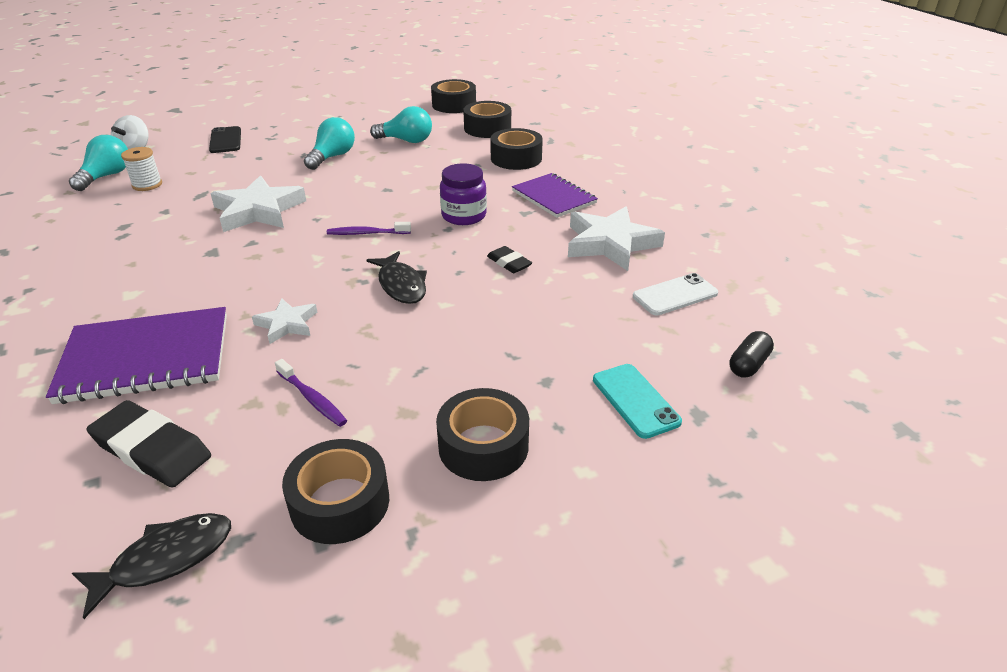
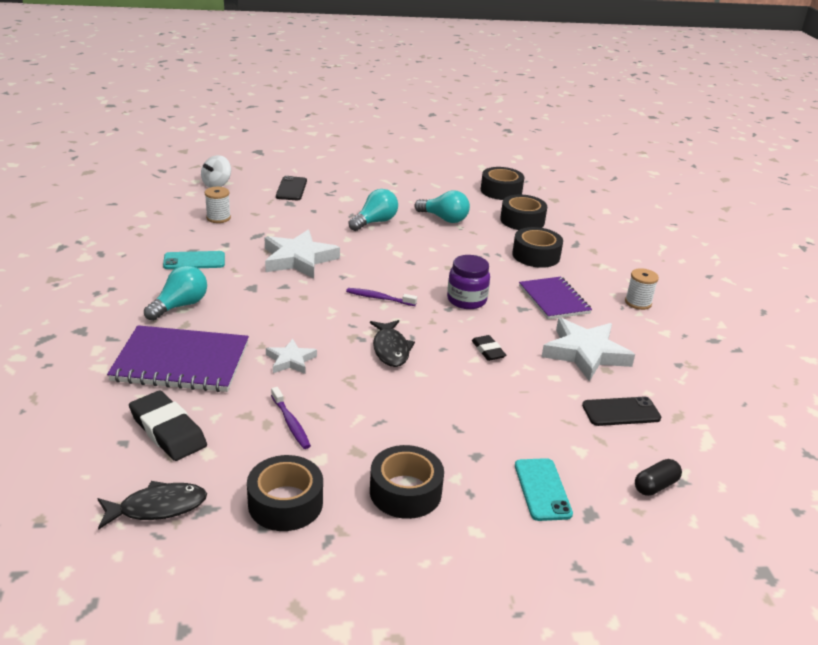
camera: 15 degrees right, 5 degrees down
(106, 176) = (189, 204): turquoise light bulb -> turquoise light bulb (180, 306)
(130, 237) = (194, 261): none -> turquoise phone
(637, 183) = (638, 303): none -> white spool
(675, 295) = (621, 412): white phone -> black phone

